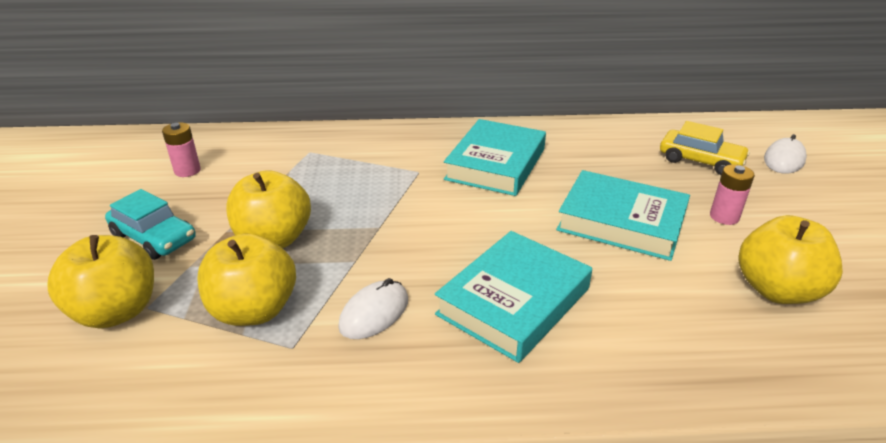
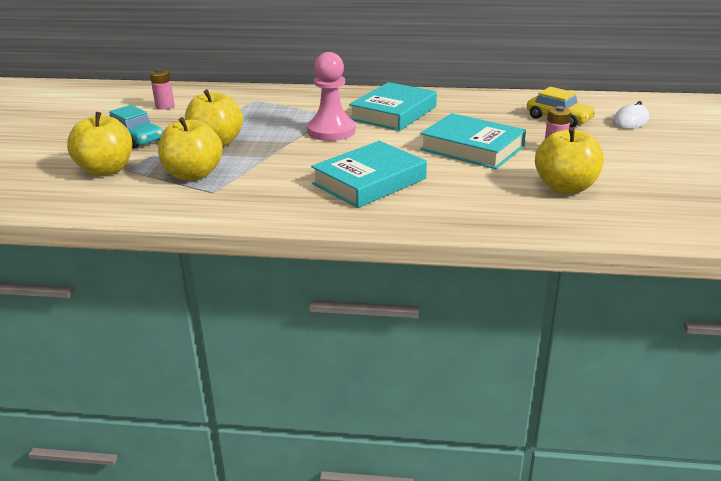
camera: 10 degrees right, 5 degrees down
(374, 313) = (271, 181): white mouse -> none
(427, 203) = (331, 131): none -> pink pawn

